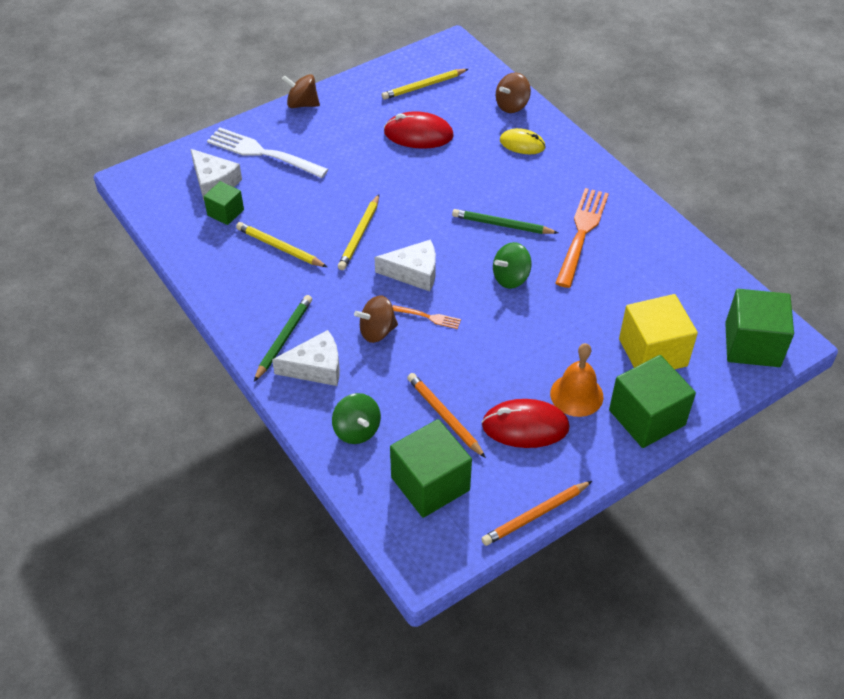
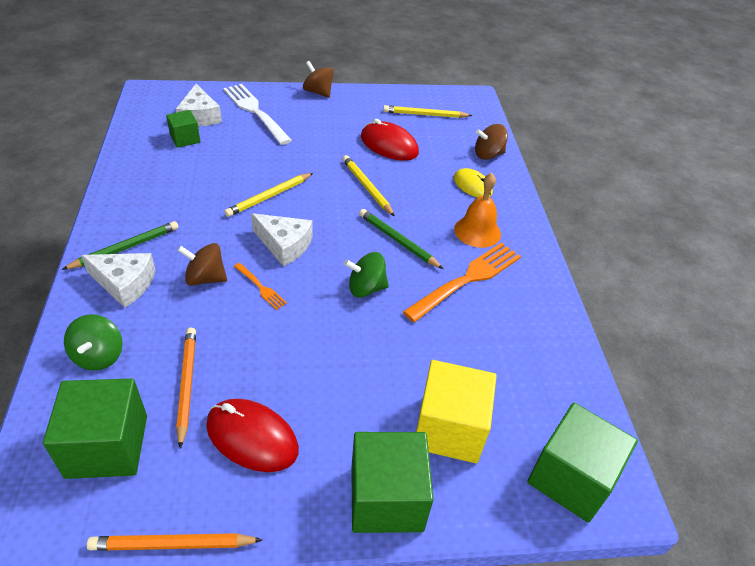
camera: 25 degrees right, 5 degrees down
(279, 247) = (198, 179): yellow pencil -> yellow pencil (367, 187)
(576, 395) = (332, 432): orange bell -> orange bell (477, 231)

